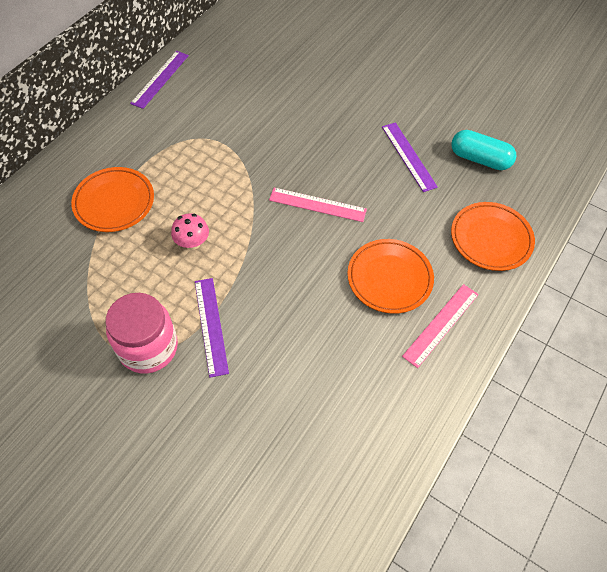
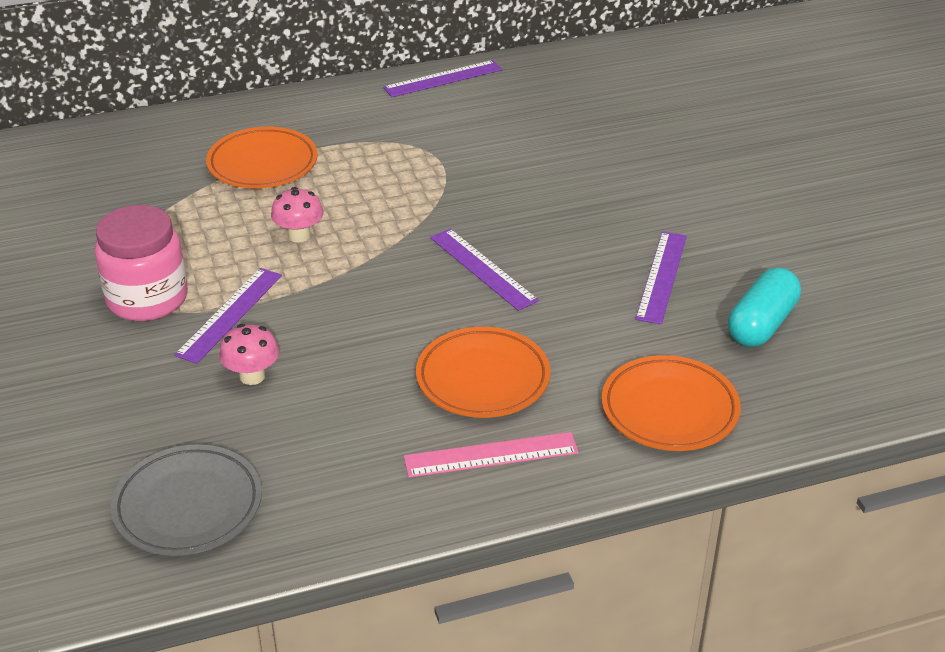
camera: 40 degrees right, 20 degrees down
(269, 360) = (252, 376): none -> pink mushroom
(317, 204) = (483, 268): pink ruler -> purple ruler
(327, 473) = (188, 506): none -> grey plate
(479, 159) = (761, 324): turquoise capsule -> turquoise capsule turned 60 degrees clockwise

